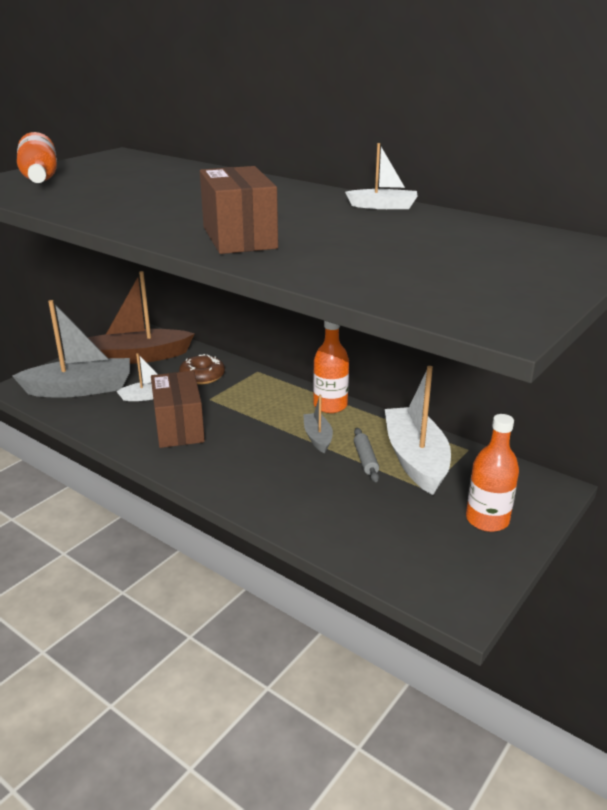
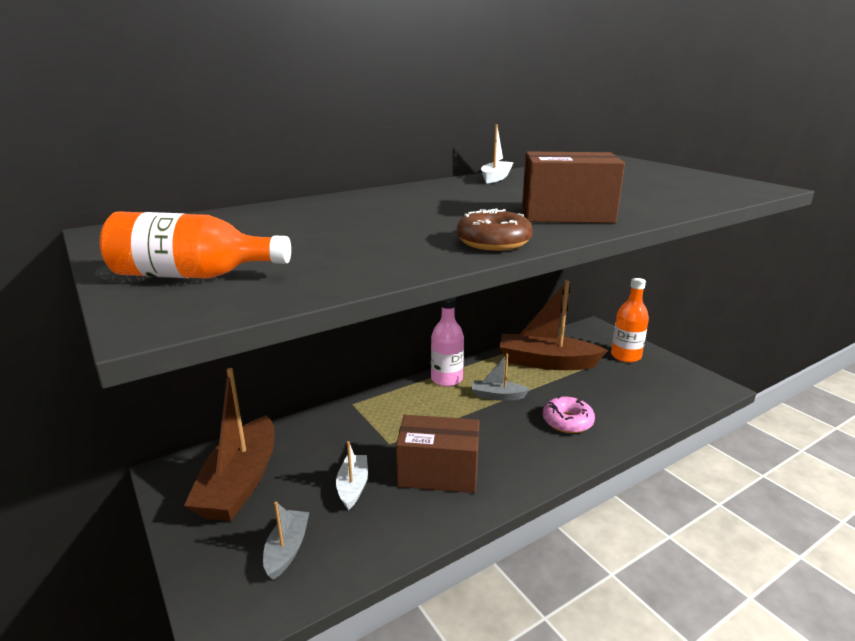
camera: 70 degrees left, 5 degrees down
(80, 389) = (287, 550): grey boat -> grey boat, size x0.50
(202, 376) = (335, 440): brown donut -> brown donut (493, 242)
(295, 485) = (567, 421): none -> pink donut
(330, 405) = (446, 379): orange bottle -> pink bottle
(365, 459) = (539, 382): grey rolling pin -> none
(415, 459) = (546, 362): white boat -> brown boat

